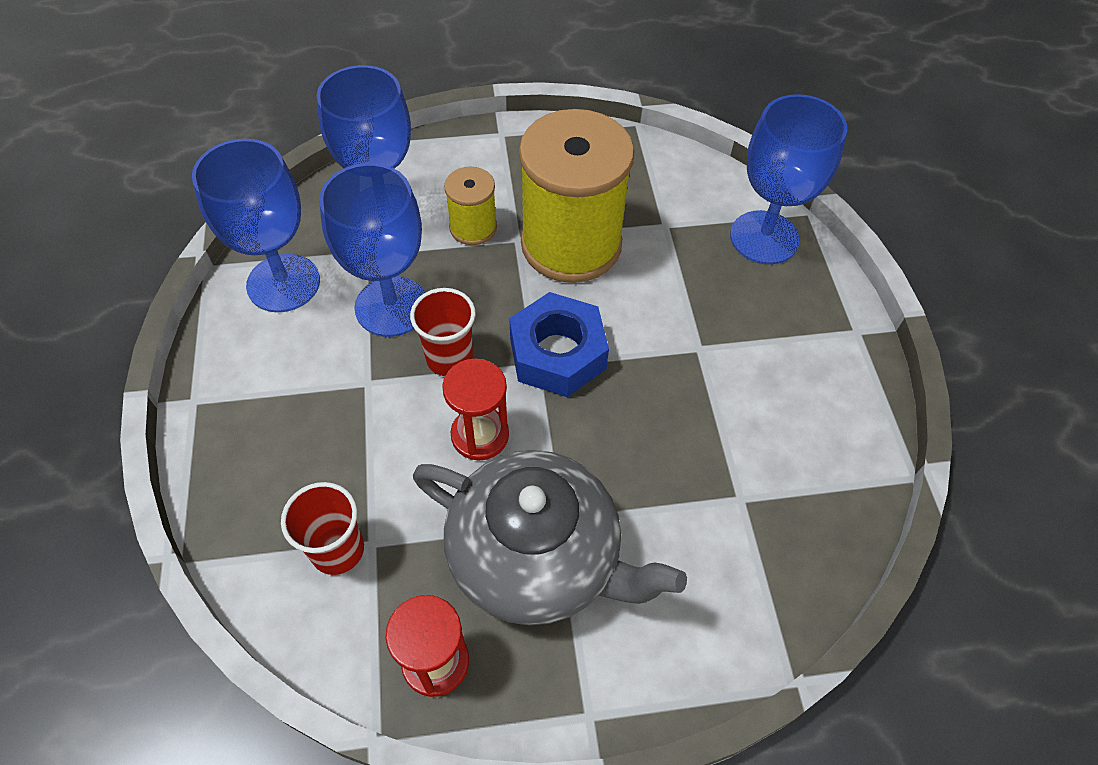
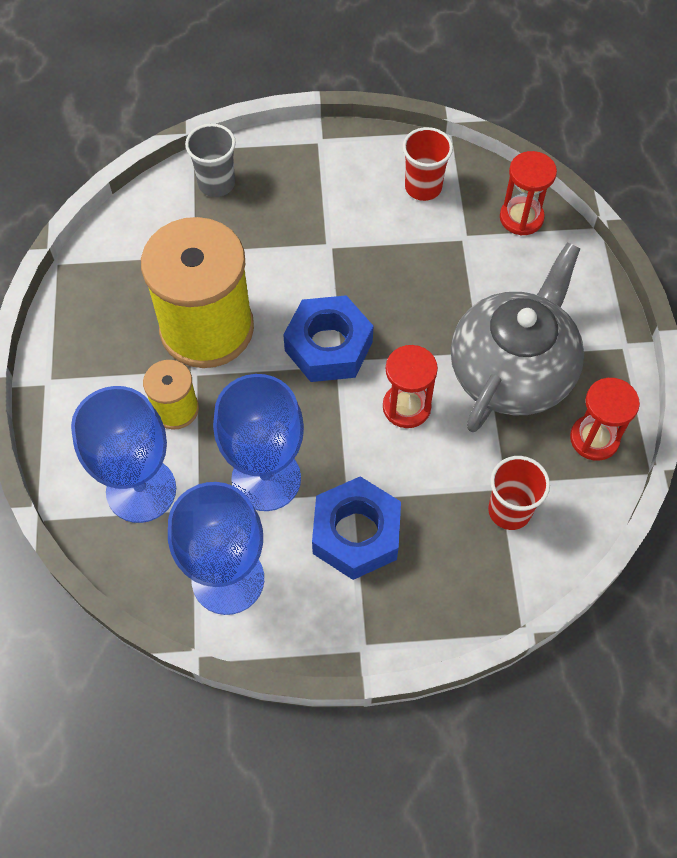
camera: 85 degrees left, 5 degrees up
(322, 390) = (356, 533): none -> blue nut
(449, 358) = (328, 430): red cup -> red cup (423, 187)
(764, 237) = (216, 184): blue goblet -> grey cup
(789, 573) = (521, 218): none -> red hourglass

